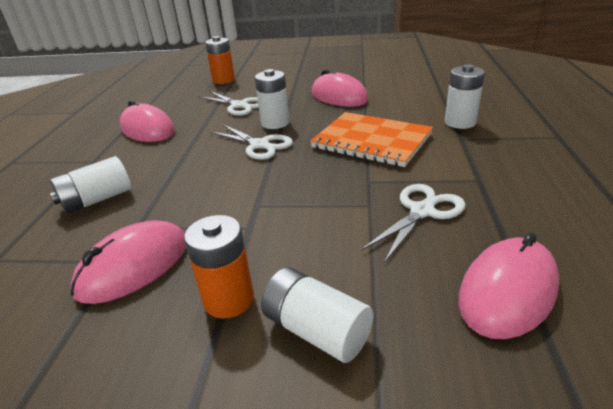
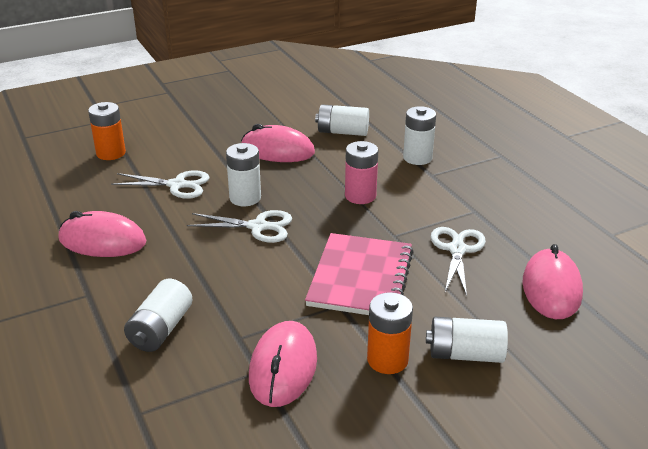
camera: 35 degrees left, 0 degrees up
(295, 209) = (360, 278): none -> pink notebook
(371, 141) = (360, 196): orange notebook -> pink battery
(408, 93) = (342, 132): none -> white battery

